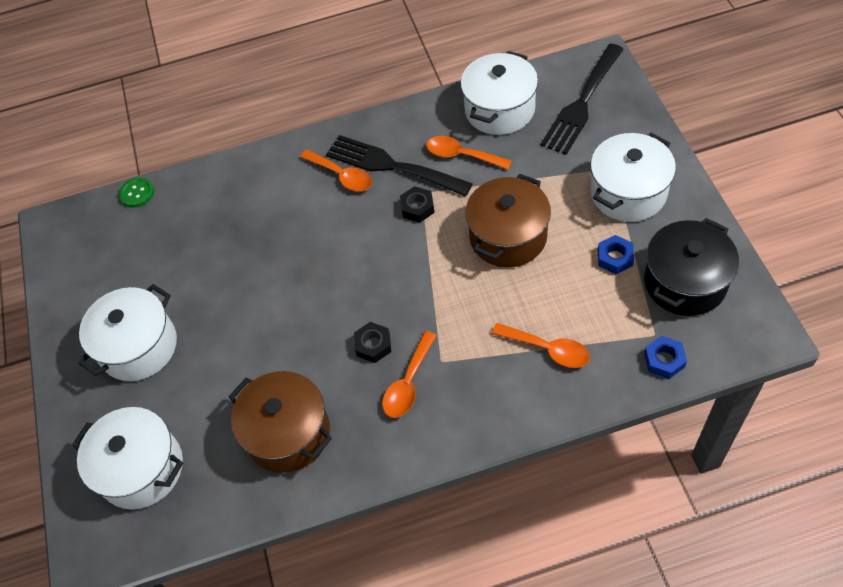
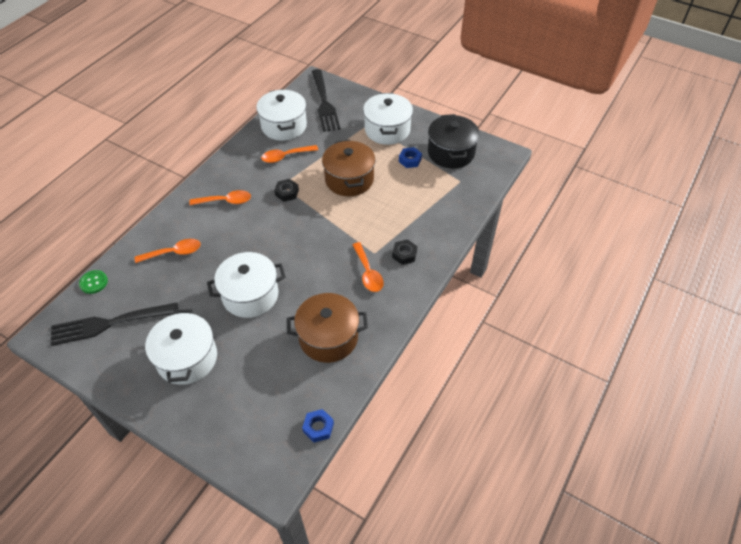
camera: 50 degrees left, 5 degrees down
(141, 468) = (259, 415): white pot -> white pot (250, 295)
(373, 345) = (331, 268): black nut -> black nut (404, 254)
(392, 166) = (251, 181): black fork -> black fork (109, 323)
(547, 349) = (420, 216): orange spoon -> orange spoon (174, 253)
(664, 360) = (474, 188): blue nut -> blue nut (318, 427)

